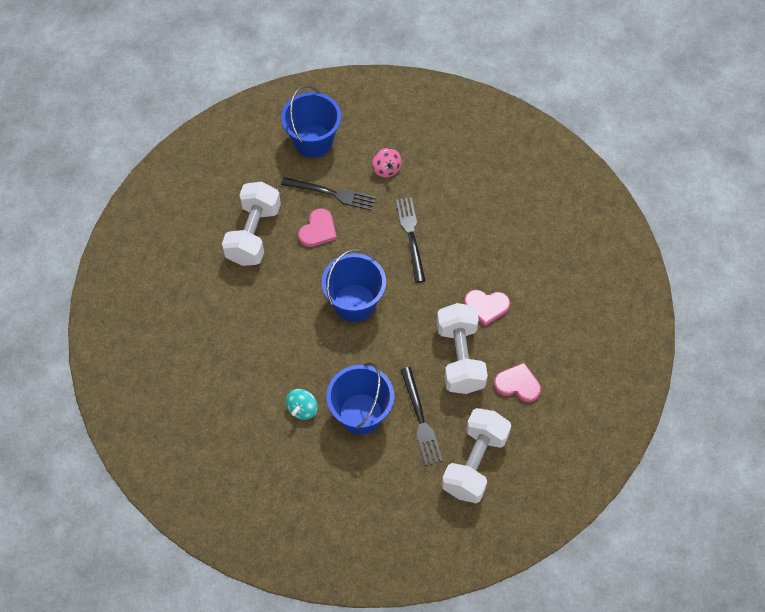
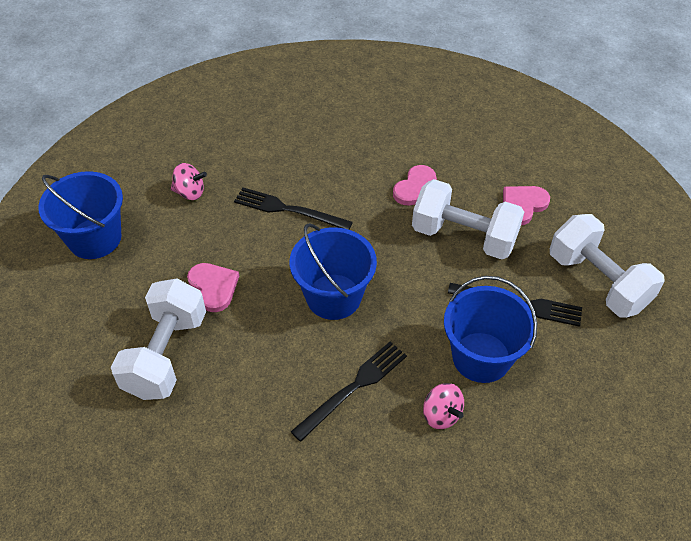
camera: 60 degrees left, 10 degrees down
(253, 234) = (166, 354): white dumbbell -> white dumbbell turned 60 degrees clockwise
(302, 409) = (441, 414): turquoise spinning top -> pink spinning top
(332, 194) = (177, 253): black fork -> black fork (353, 388)

